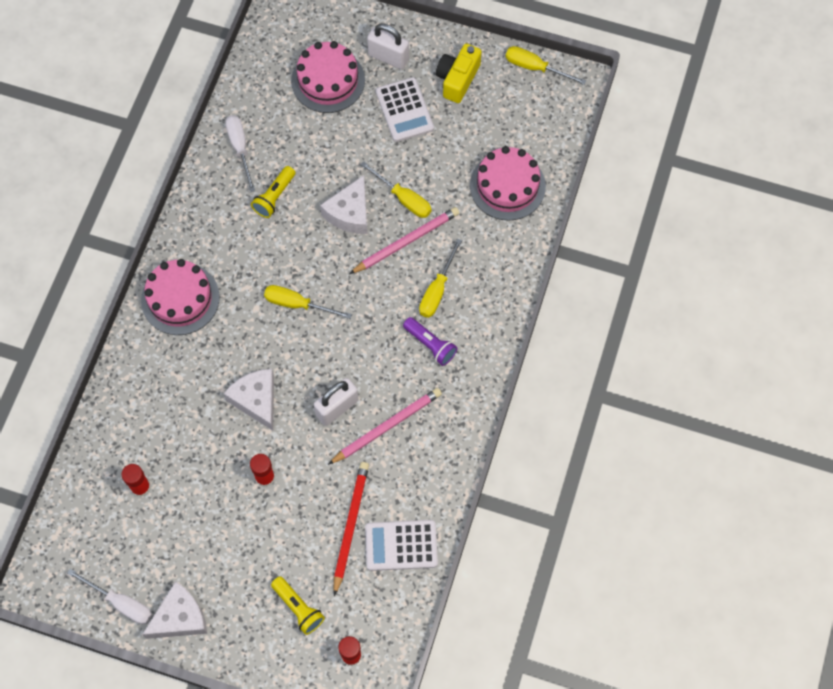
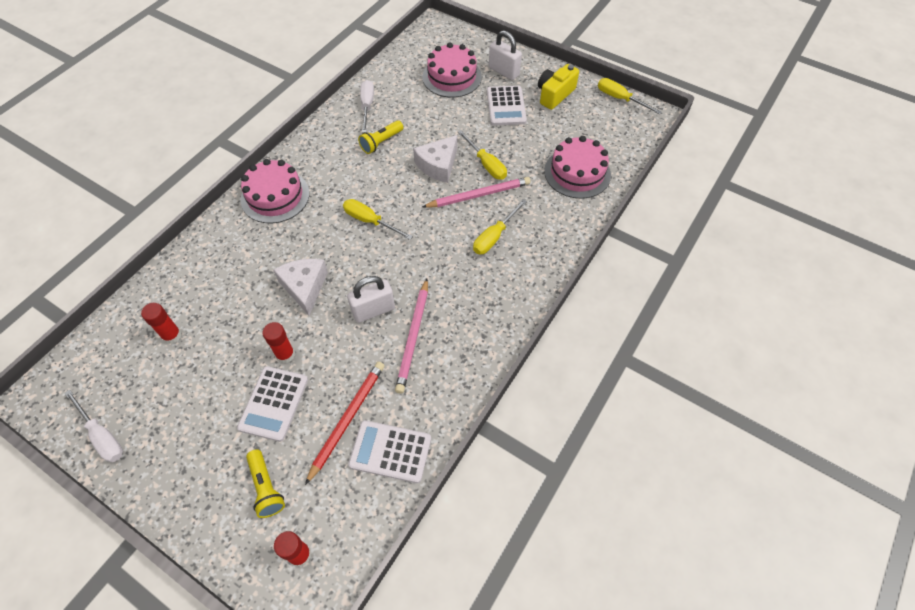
camera: 15 degrees right, 10 degrees down
(180, 617) = (149, 465): white cheese -> none
(273, 529) = (274, 403): none -> white calculator
(387, 426) = (413, 337): pink pencil -> pink pencil turned 120 degrees clockwise
(430, 345) = (475, 278): purple flashlight -> none

